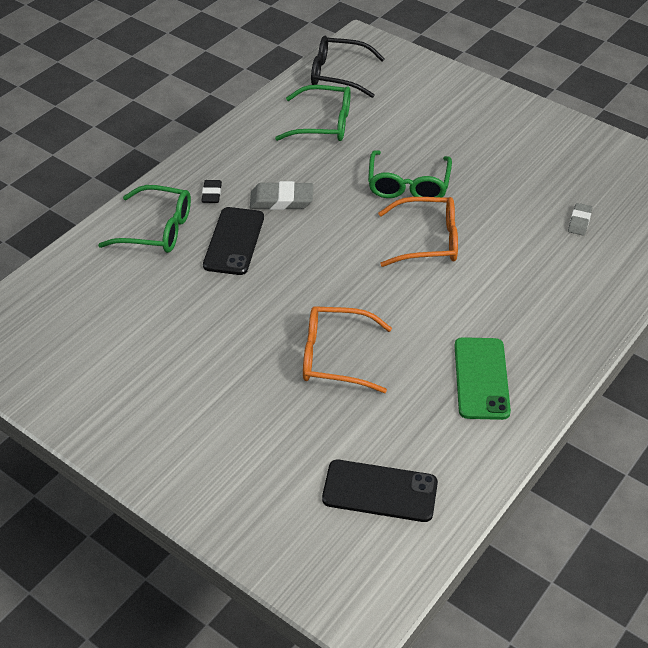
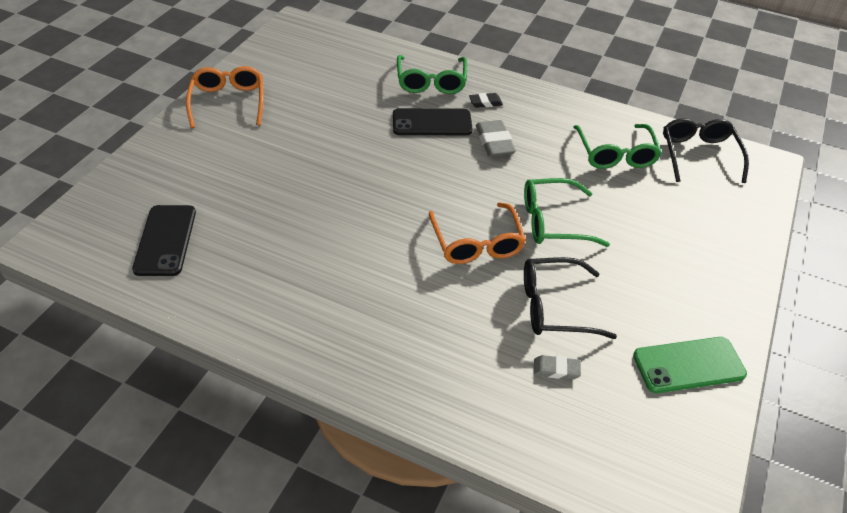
camera: 75 degrees right, 0 degrees up
(335, 357) = (310, 198): orange glasses -> orange glasses (228, 102)
(481, 378) = (299, 297): green phone -> green phone (688, 365)
(512, 207) = (555, 307): none -> black glasses

